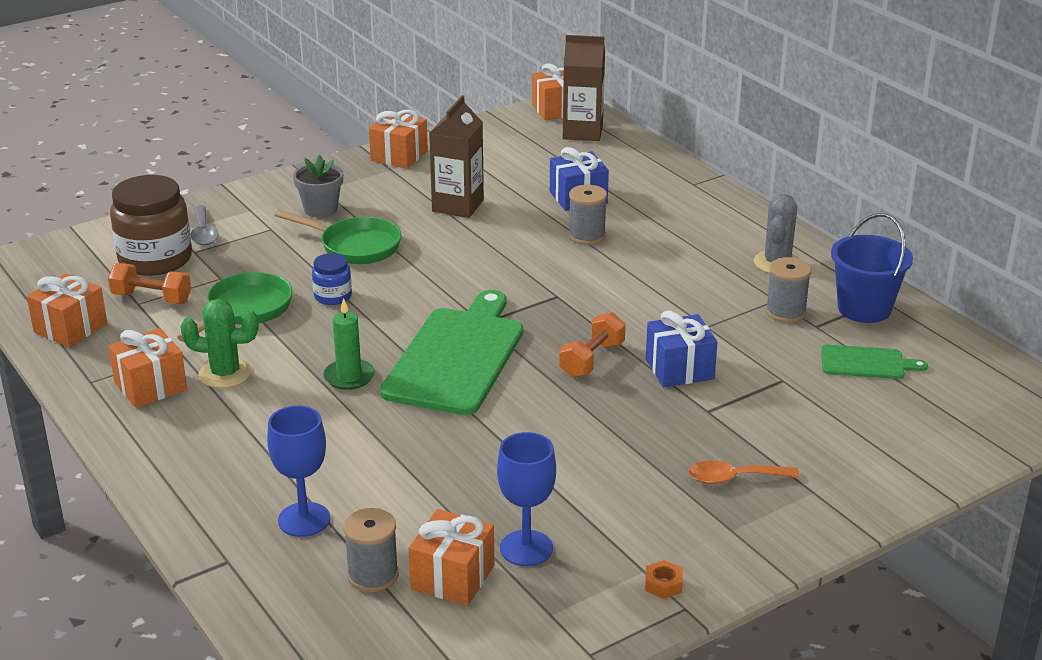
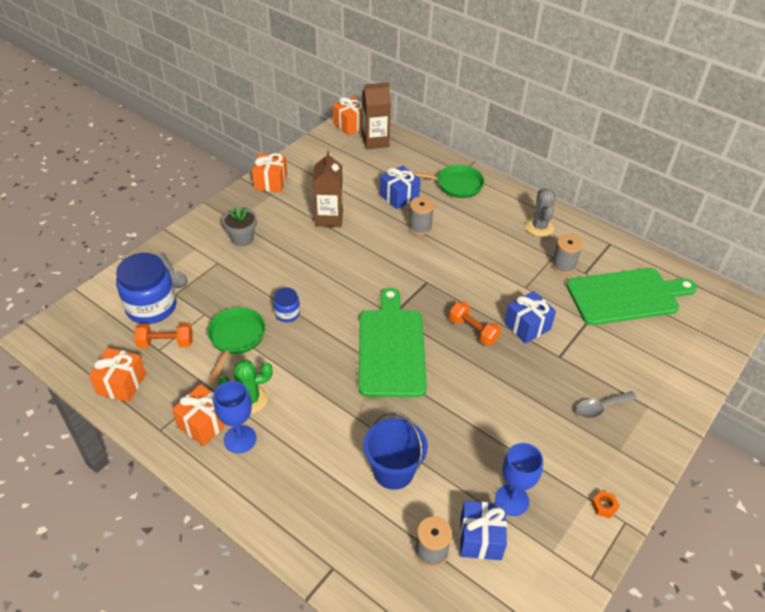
camera: 20 degrees left, 15 degrees up
(155, 259) = (151, 307): brown jar -> blue jar
(304, 519) = (364, 516): blue goblet -> blue goblet (240, 439)
(349, 377) = (332, 382): green candle -> none
(355, 246) = (280, 266): green pan -> green pan (455, 185)
(452, 577) = (480, 538): orange gift -> blue gift
(592, 360) = (473, 331): orange dumbbell -> orange dumbbell turned 60 degrees counterclockwise
(734, 478) = (600, 407): orange spoon -> grey spoon
(864, 308) = (604, 253): blue bucket -> blue bucket (393, 471)
(866, 363) = (626, 296): green cutting board -> green cutting board, size x2.07

